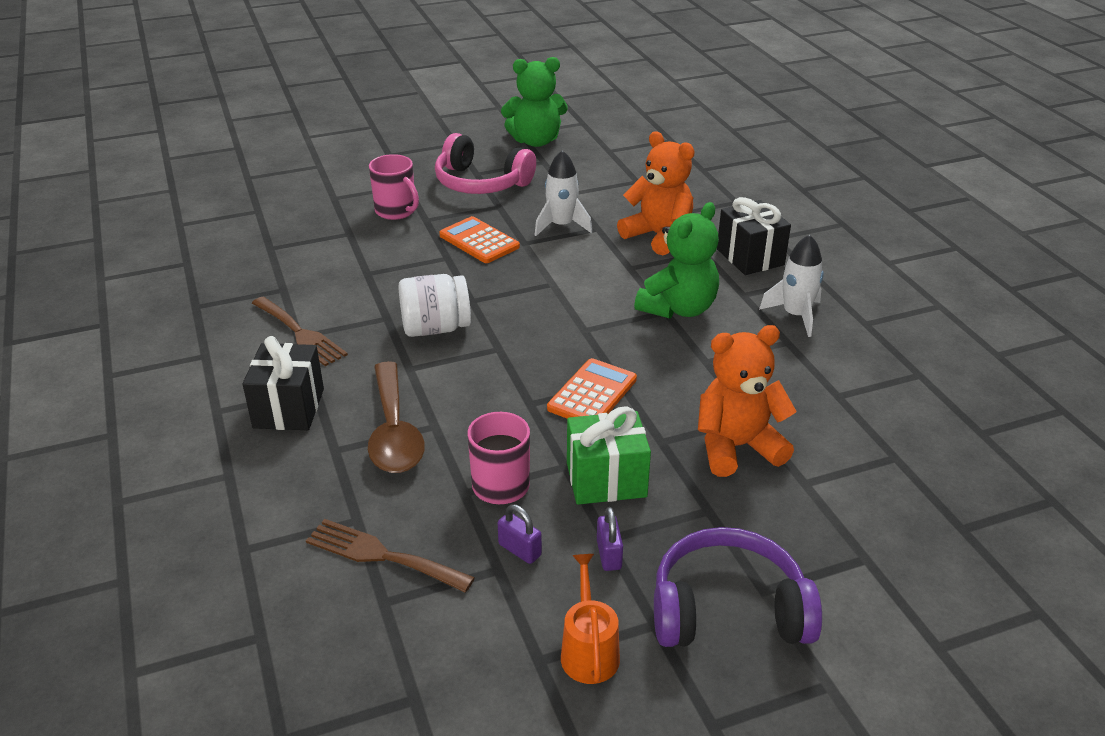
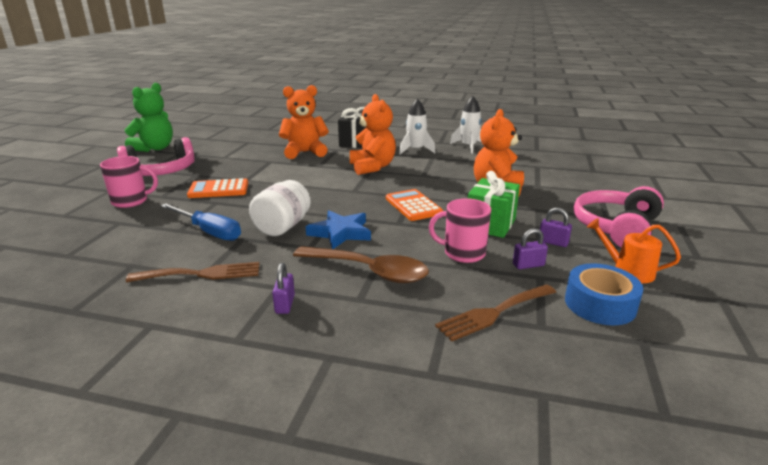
camera: 55 degrees left, 10 degrees down
(289, 408) = (285, 304): black gift -> purple padlock
(380, 291) = (209, 232): none -> blue screwdriver
(461, 372) = (340, 233): none -> blue star
(472, 640) = (600, 304): none -> blue tape
(561, 226) = (250, 167): white rocket -> white rocket (468, 146)
(678, 308) = (372, 167): green teddy bear -> orange teddy bear
(728, 610) = (616, 228): purple headphones -> pink headphones

